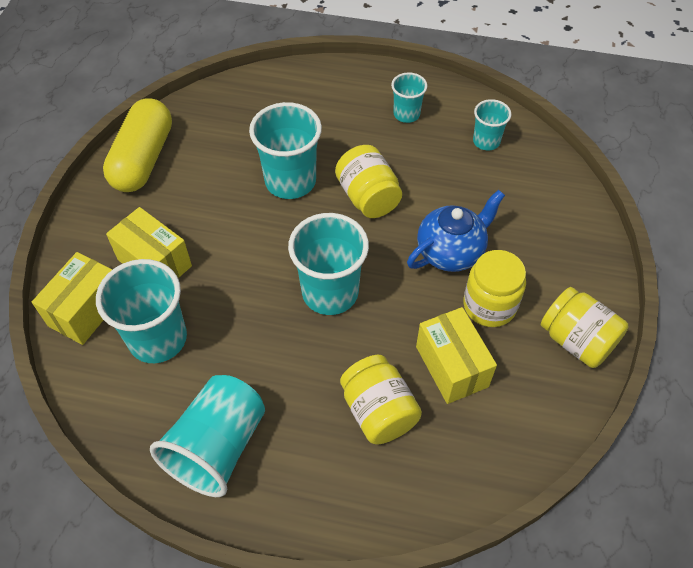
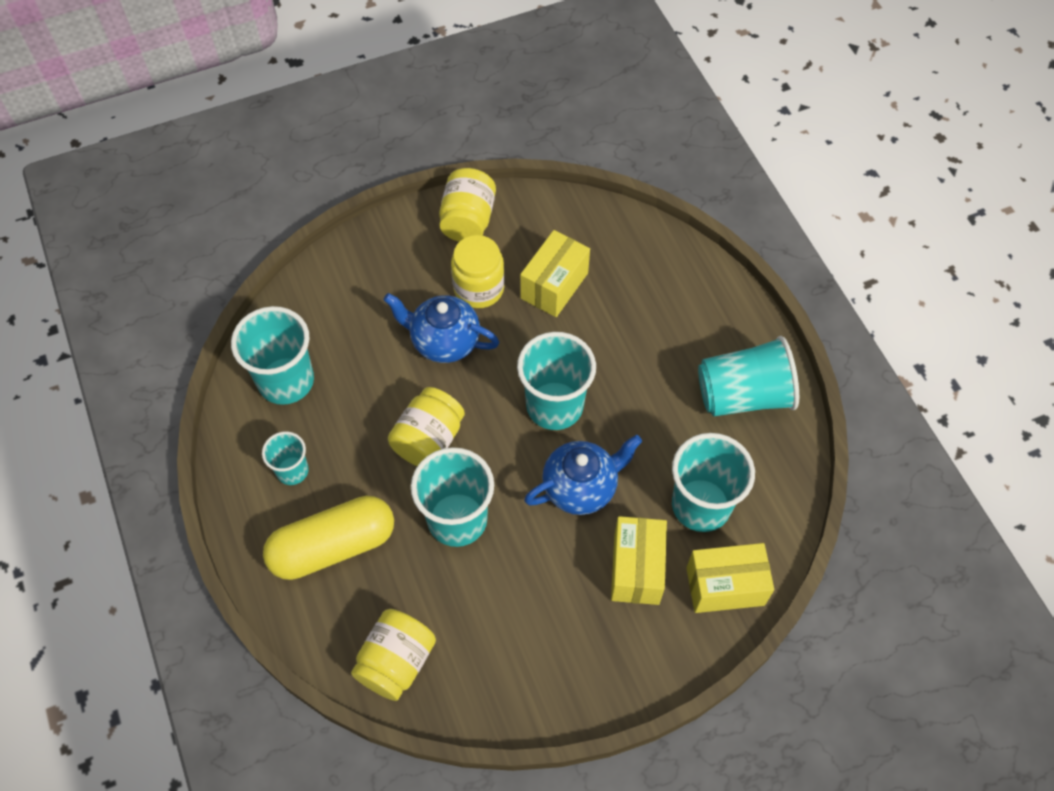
camera: 125 degrees left, 5 degrees up
(143, 159) = (530, 686): yellow capsule -> yellow capsule (333, 546)
(247, 267) = (581, 487): none -> blue teapot
(378, 411) = (629, 311): yellow jar -> yellow jar (396, 662)
(486, 141) = (286, 381): turquoise cup -> turquoise cup, size x1.81

